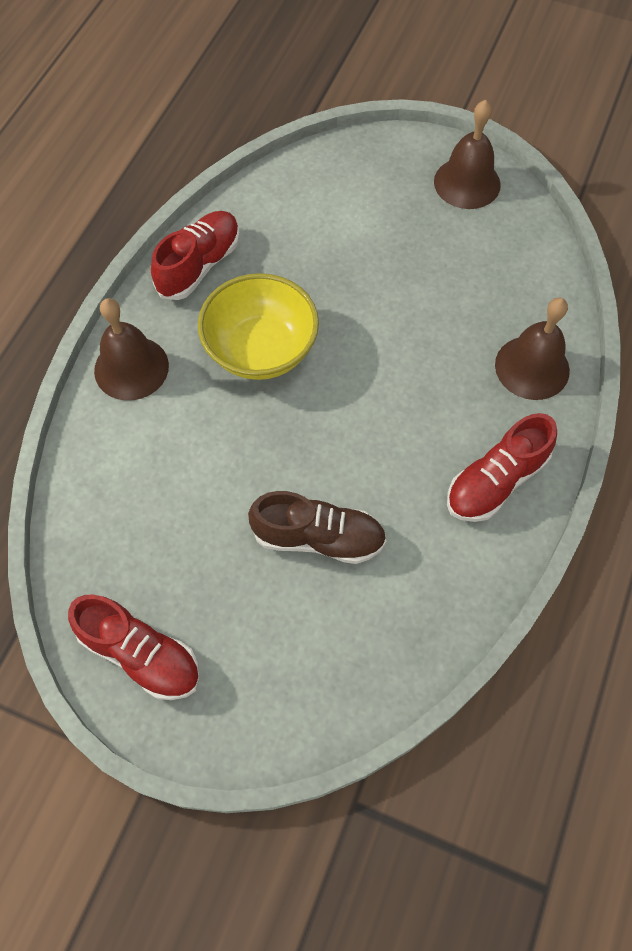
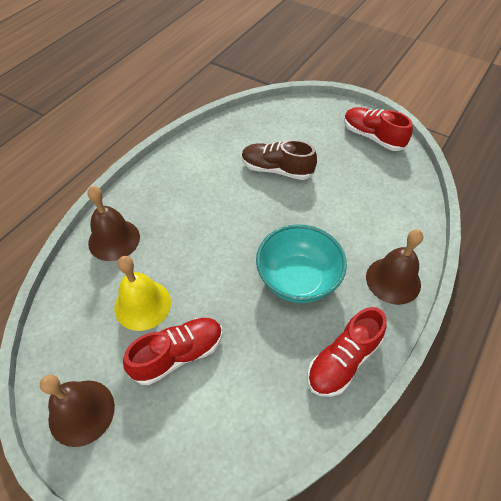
camera: 170 degrees left, 10 degrees down
(261, 350) = (298, 279): yellow bowl -> turquoise bowl
(452, 289) = (142, 305): none -> yellow bell
(496, 481) = (169, 182): red shoe -> red shoe (178, 355)

